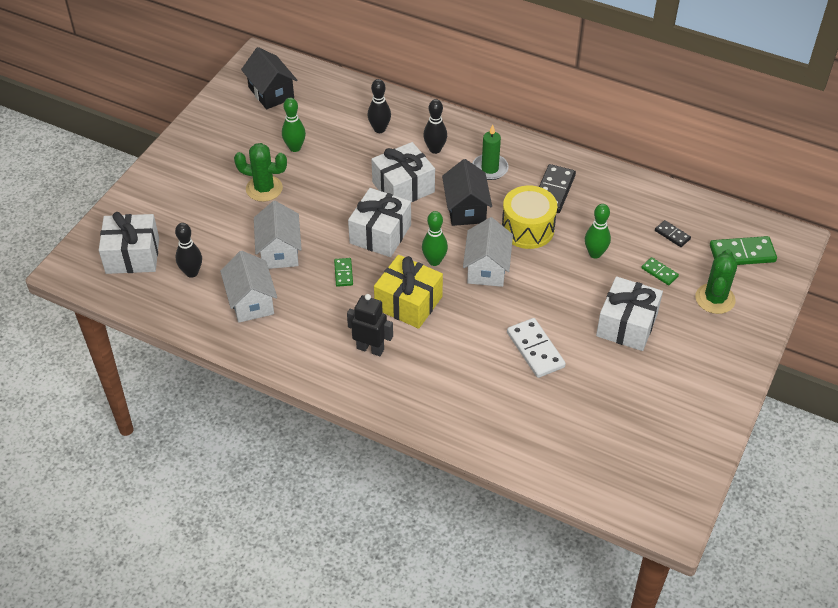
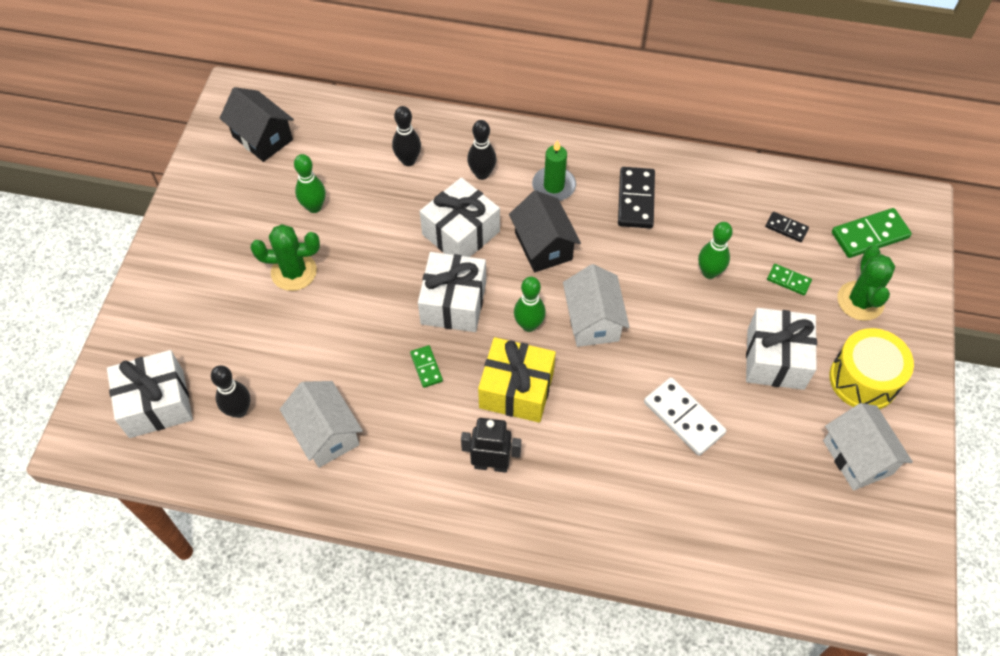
camera: 15 degrees left, 10 degrees up
(279, 251) = (339, 355): white house -> white house (857, 457)
(527, 229) = (623, 257): yellow drum -> yellow drum (863, 379)

